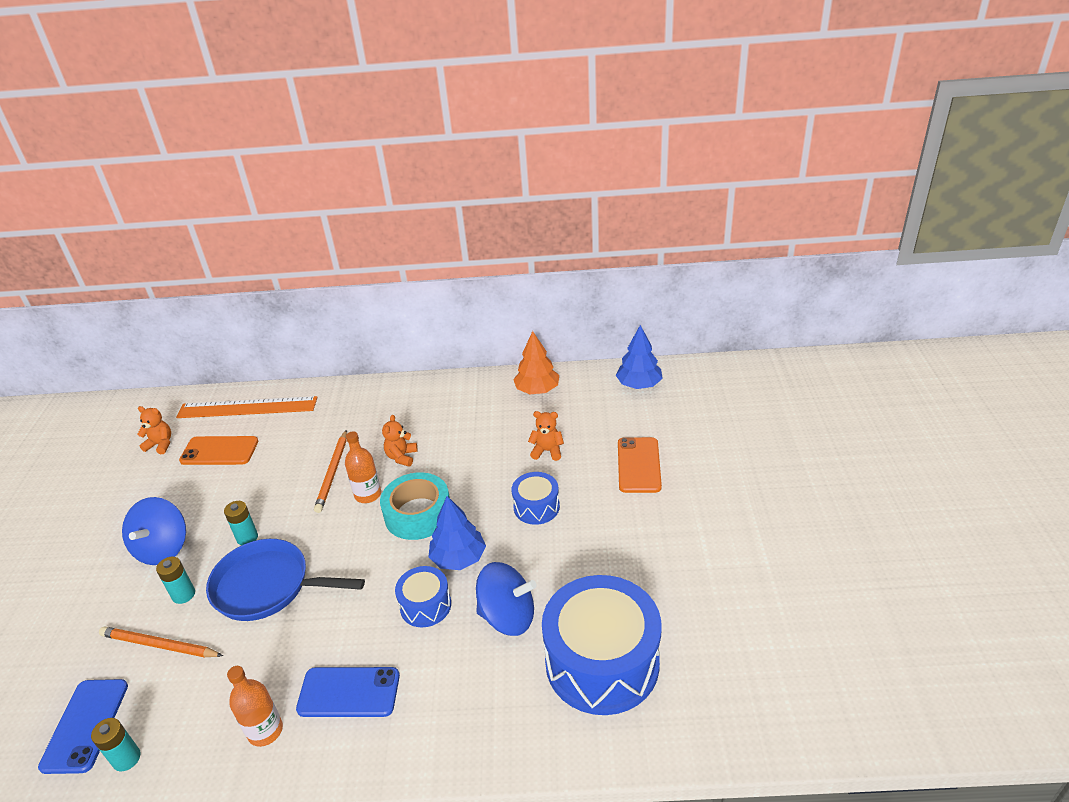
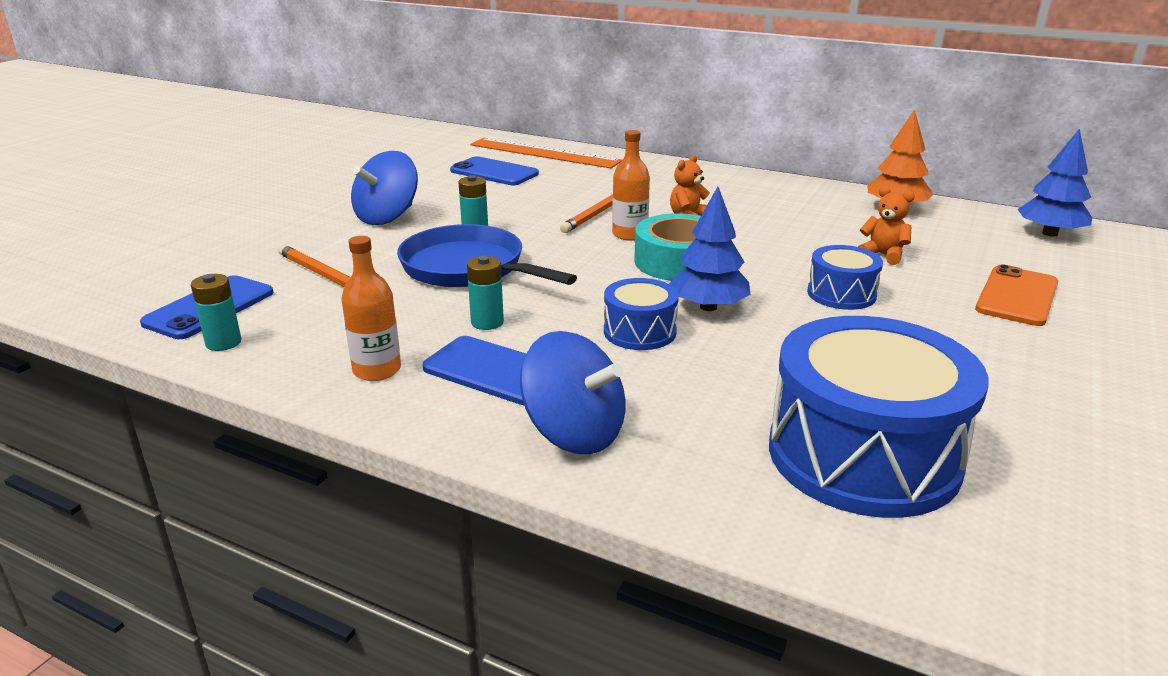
camera: 25 degrees right, 10 degrees down
(160, 444) = (441, 157): orange teddy bear -> none
(183, 594) = (379, 251): turquoise battery -> turquoise battery (487, 322)
(219, 451) = (494, 172): orange phone -> blue phone
(508, 616) = (744, 372): blue spinning top -> blue spinning top (574, 433)

